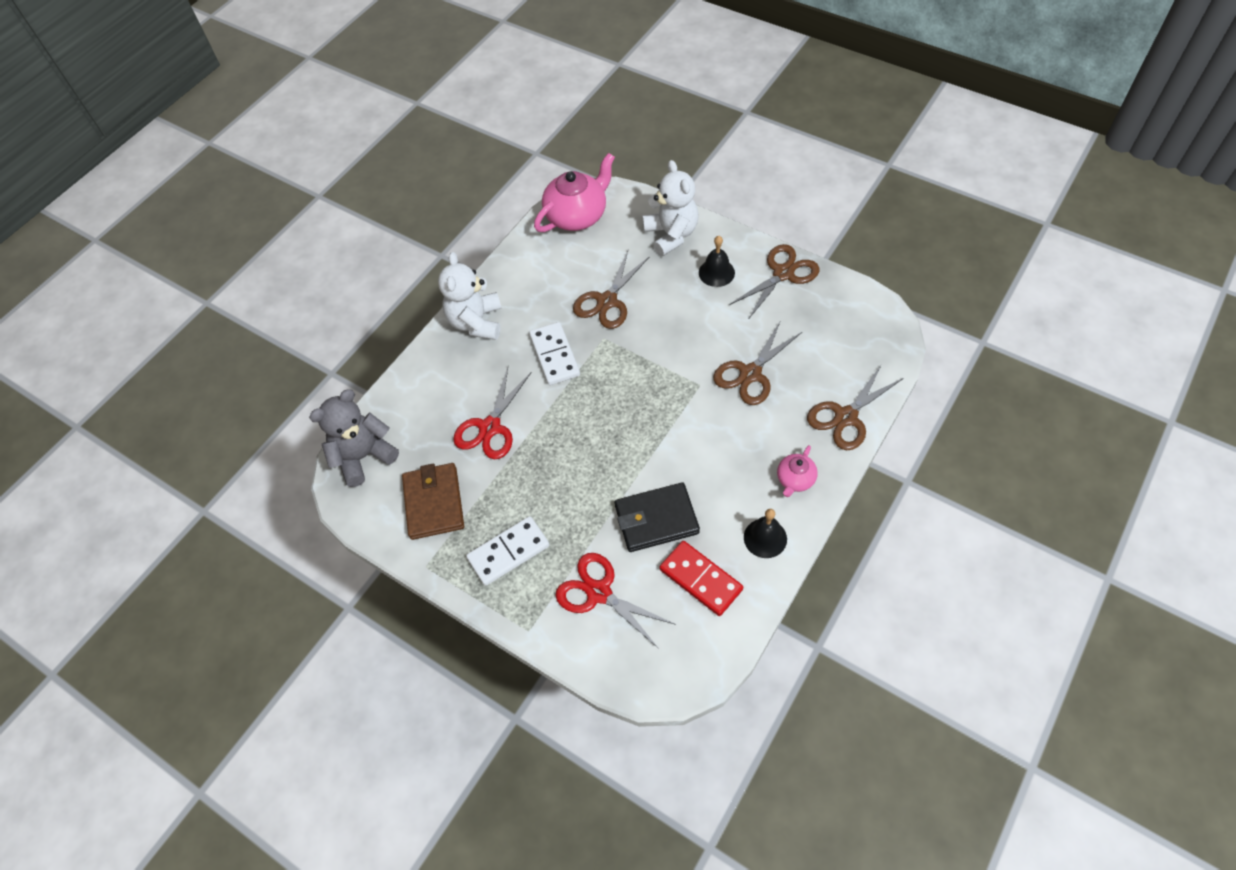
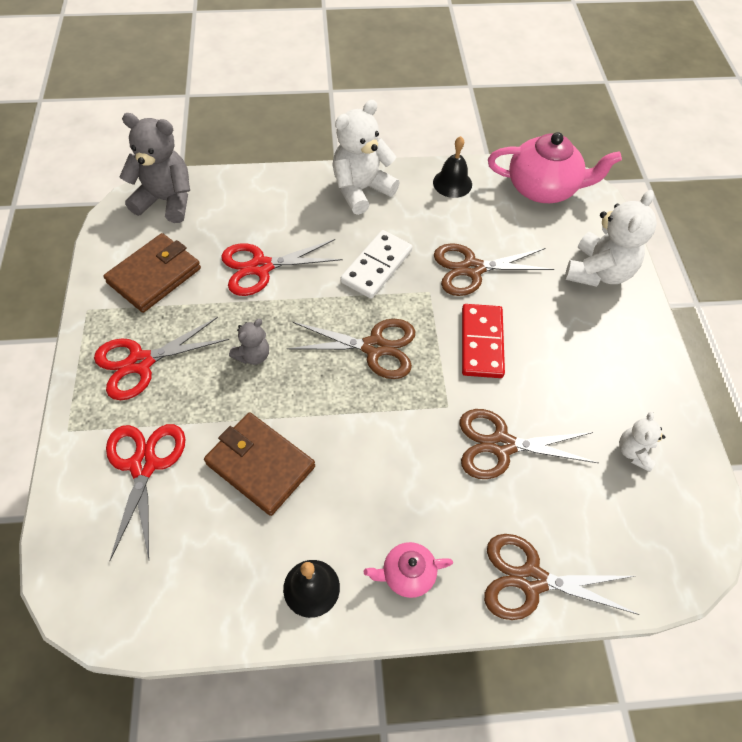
camera: 45 degrees right, 0 degrees up
(508, 552) = (141, 362): white domino -> red scissors
(564, 476) = (253, 355): none -> grey teddy bear
(656, 519) = (260, 465): black wallet -> brown wallet
(700, 579) = (218, 552): red domino -> red domino (481, 343)
(716, 272) = (593, 337): black bell -> black bell (452, 183)
(783, 273) = (654, 399): brown scissors -> brown scissors (374, 347)
(808, 309) = (634, 452): none -> white teddy bear

